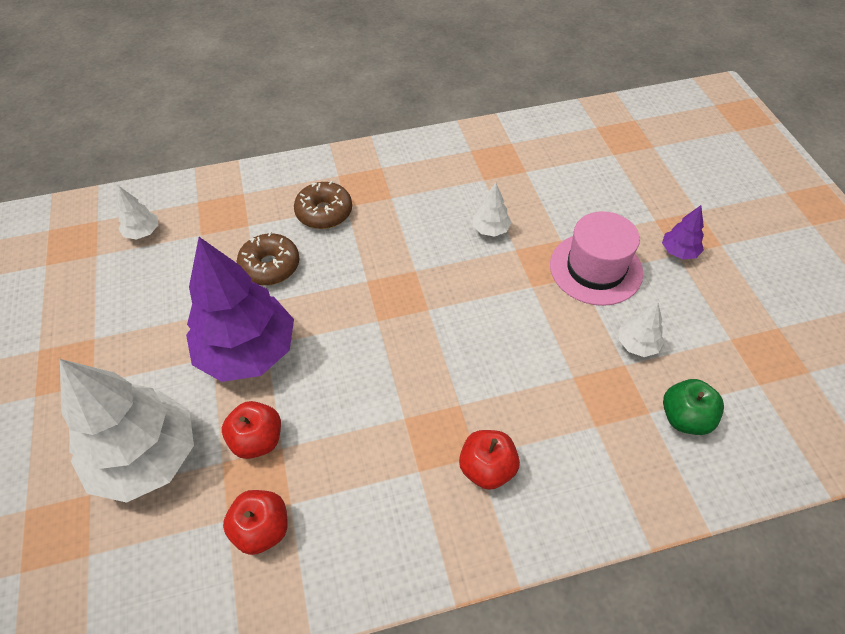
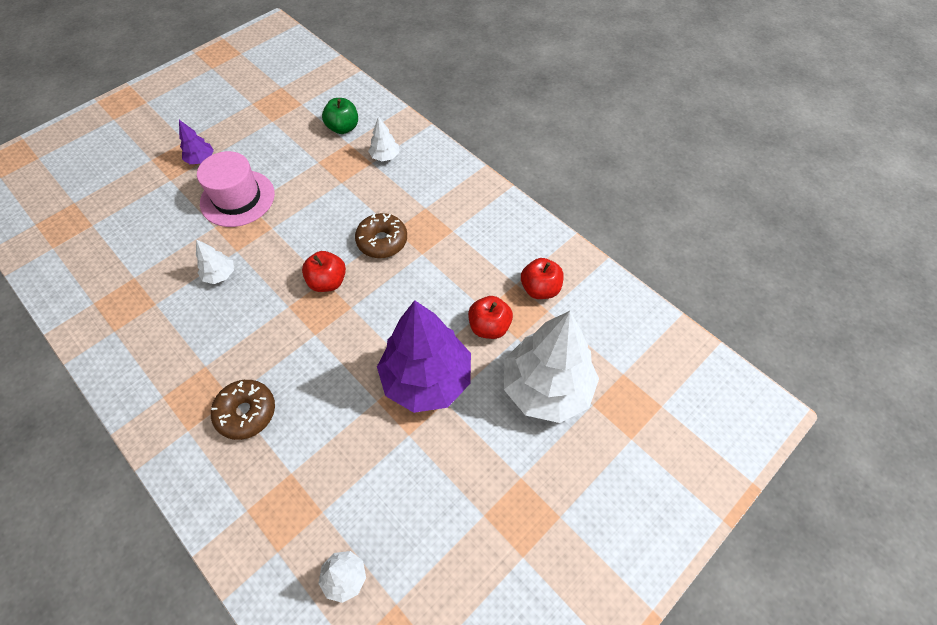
camera: 120 degrees left, 5 degrees up
(270, 266) = (333, 418): brown donut -> brown donut (382, 241)
(487, 468) = (430, 200): red apple -> red apple (328, 282)
(637, 345) = (298, 160): white tree -> white tree (385, 156)

